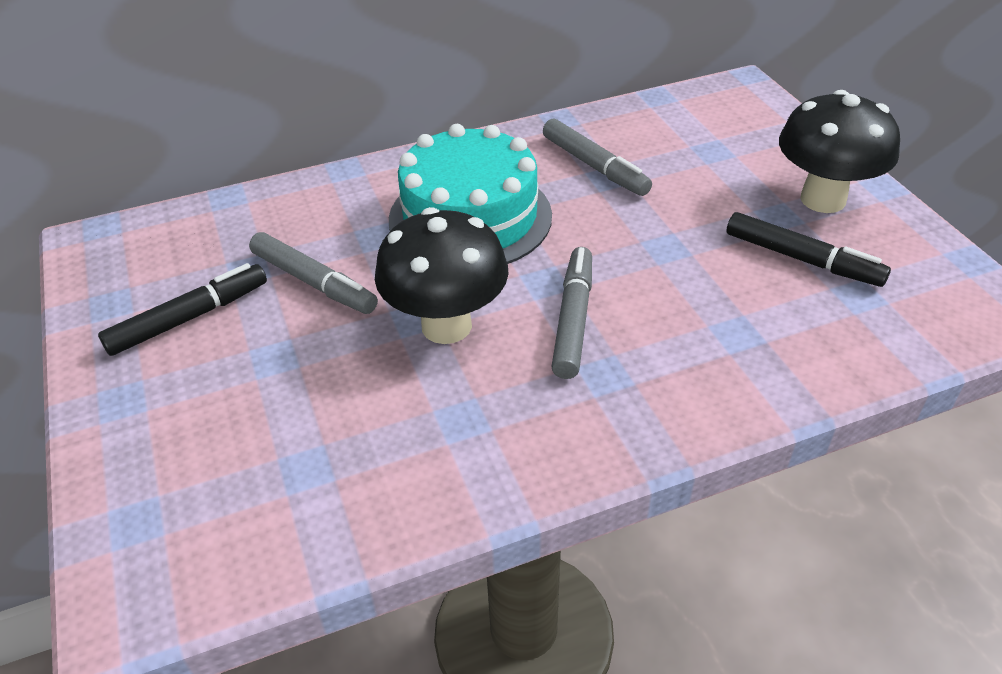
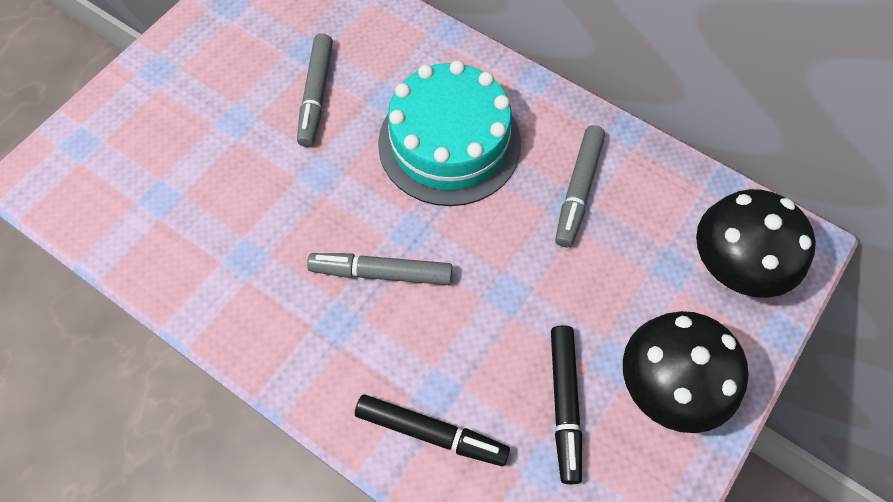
camera: 55 degrees right, 20 degrees up
(189, 318) = (241, 53): black marker -> black marker (431, 433)
(446, 326) = (324, 198): black mushroom -> black mushroom (731, 270)
(573, 319) = (381, 273): grey marker -> grey marker turned 150 degrees counterclockwise

